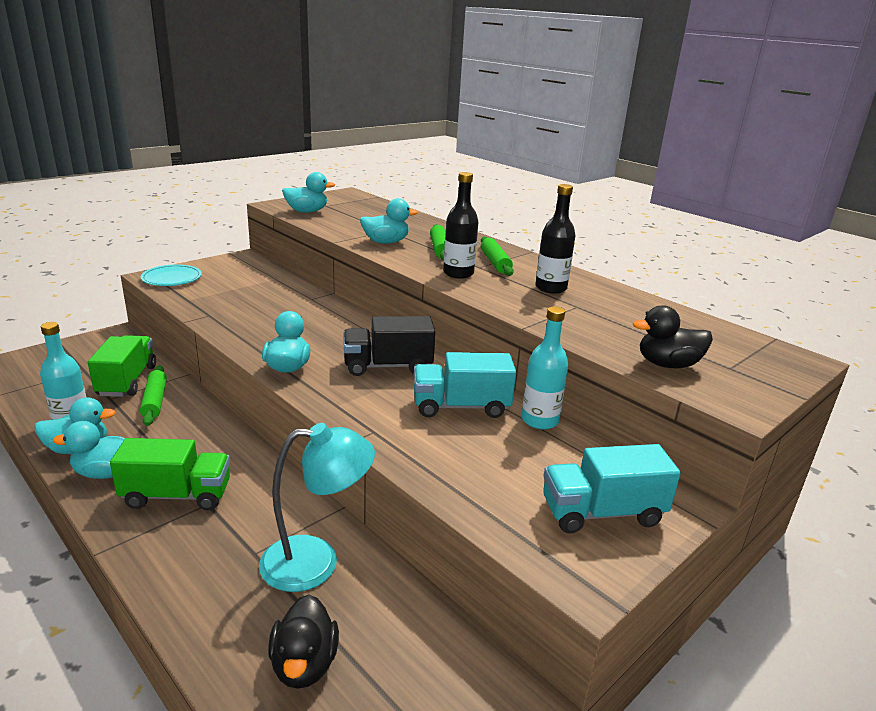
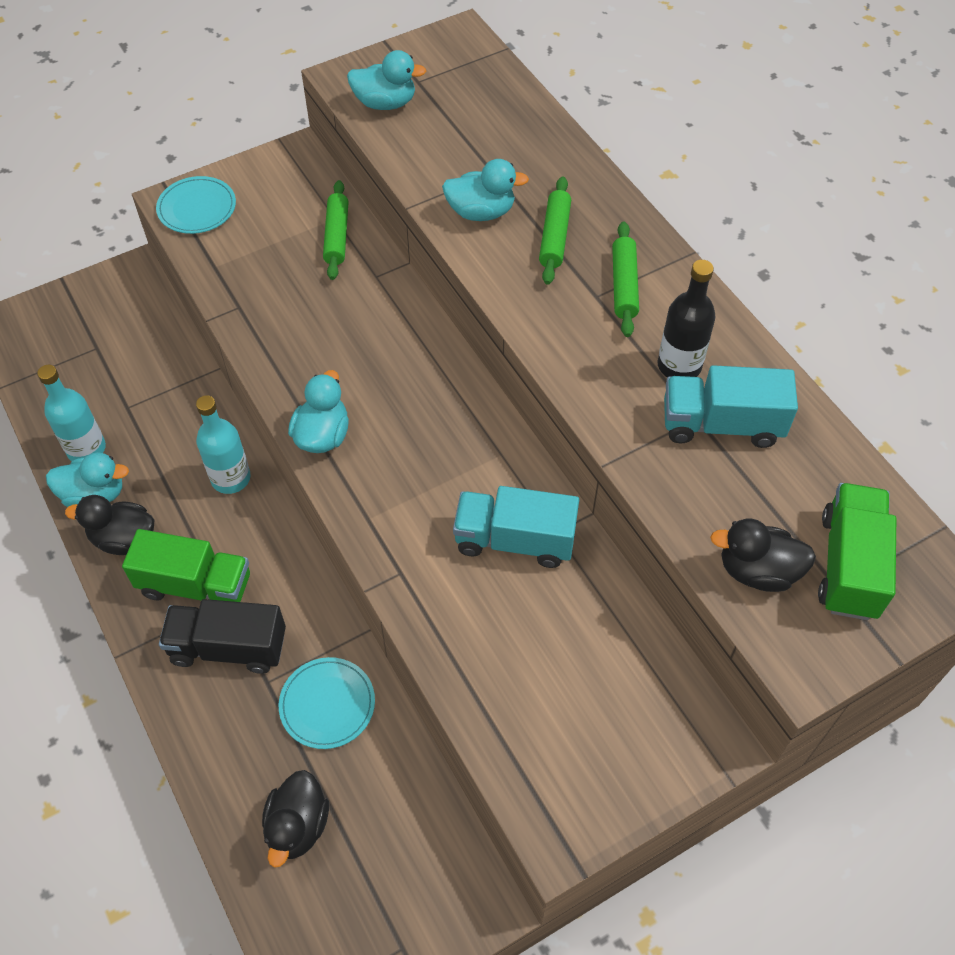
camera: 15 degrees right, 30 degrees up
(106, 473) = (124, 539): turquoise duck -> black duck
(127, 381) = (146, 375): green truck -> green truck (849, 565)
(155, 401) = (177, 418): green rolling pin -> green rolling pin (337, 236)
(316, 562) = (327, 704): turquoise lamp -> turquoise plate
(387, 366) = (445, 447): black truck -> black truck (228, 647)
(458, 273) = (560, 314): black bottle -> none
(539, 420) = (603, 579): turquoise bottle -> turquoise bottle (231, 478)
(602, 512) = (615, 743): turquoise truck -> turquoise truck (721, 424)

